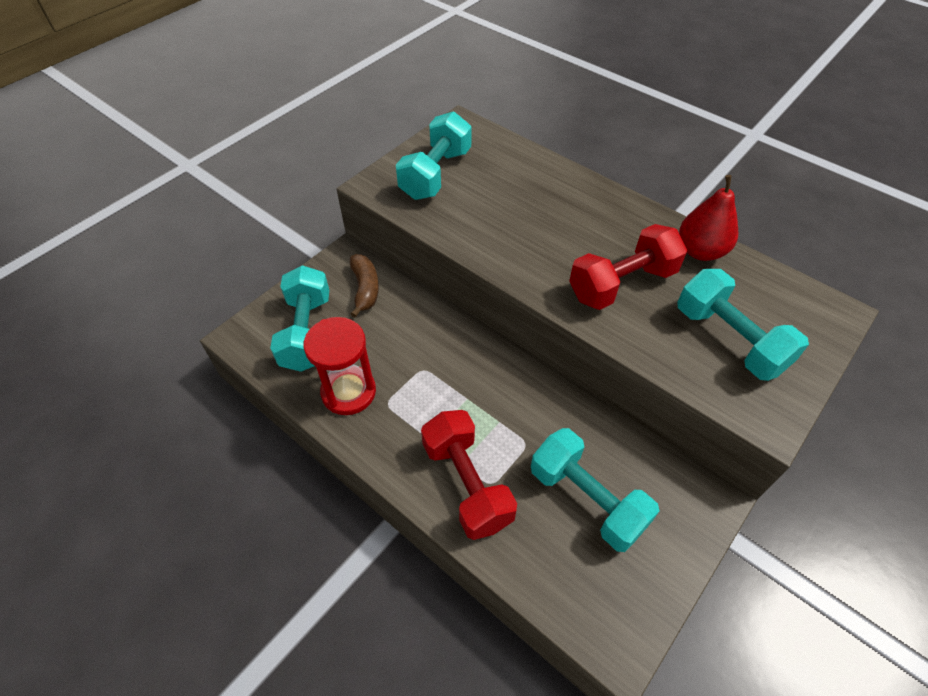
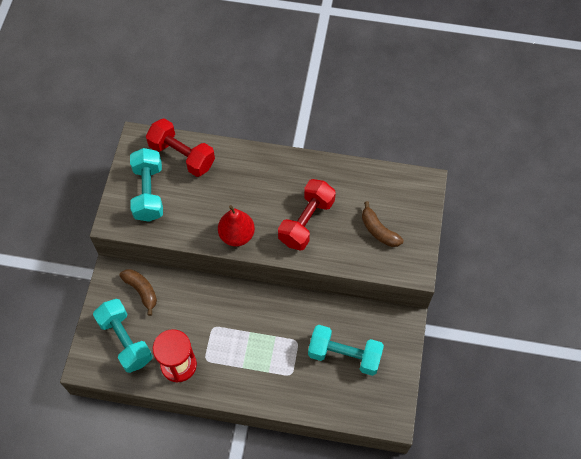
camera: 30 degrees left, 10 degrees up
(467, 484) = (278, 381): red dumbbell -> red dumbbell (182, 155)
(700, 251) = (339, 175): red pear -> red pear (237, 235)
(729, 339) = (378, 230): turquoise dumbbell -> brown banana

